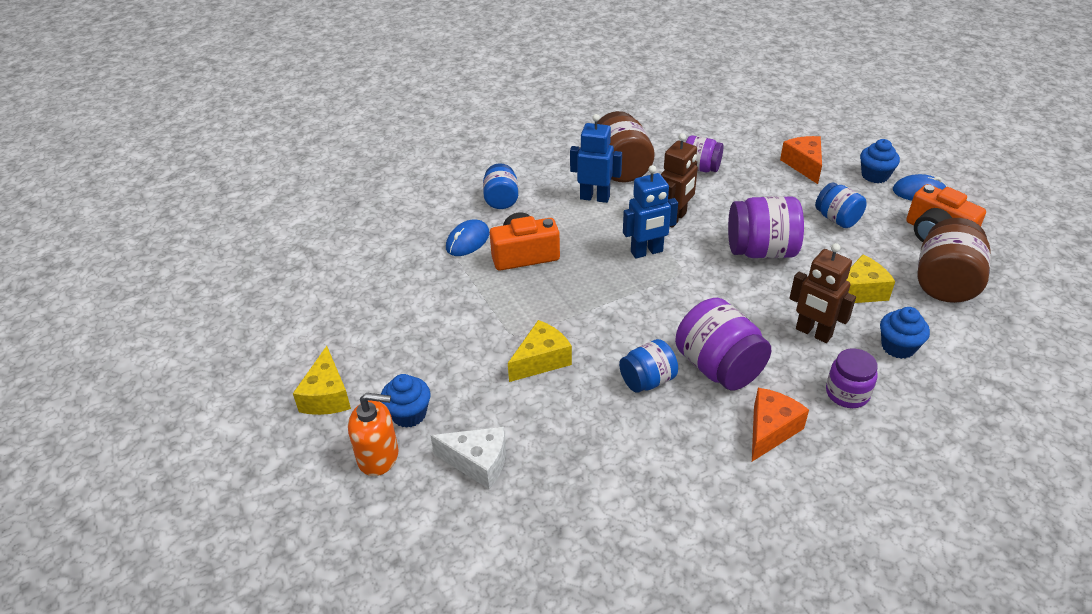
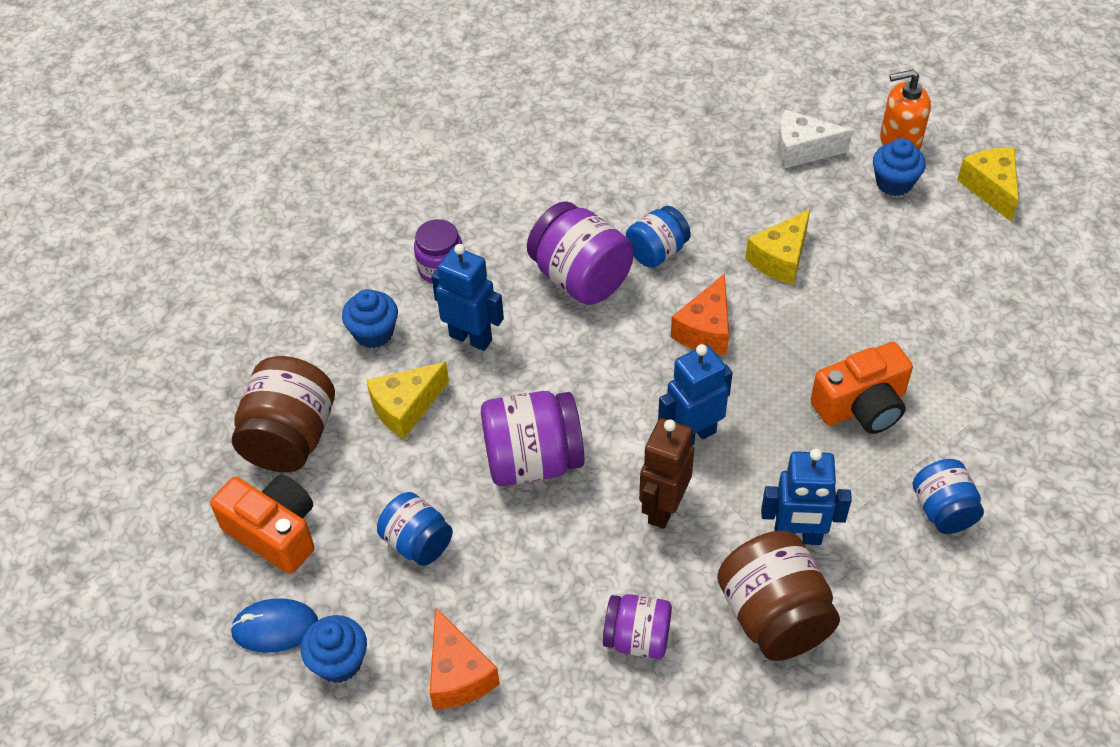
camera: 170 degrees right, 10 degrees up
(467, 241) = (952, 420): blue mouse -> none
(770, 430) = (523, 219): orange cheese -> orange cheese (705, 330)
(813, 333) = (471, 338): brown robot -> blue robot

